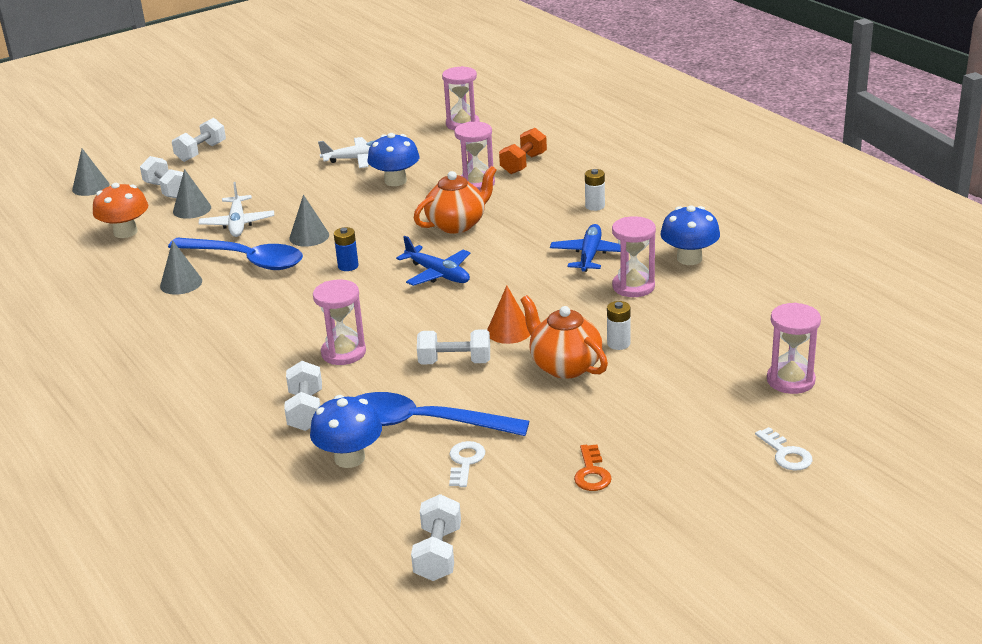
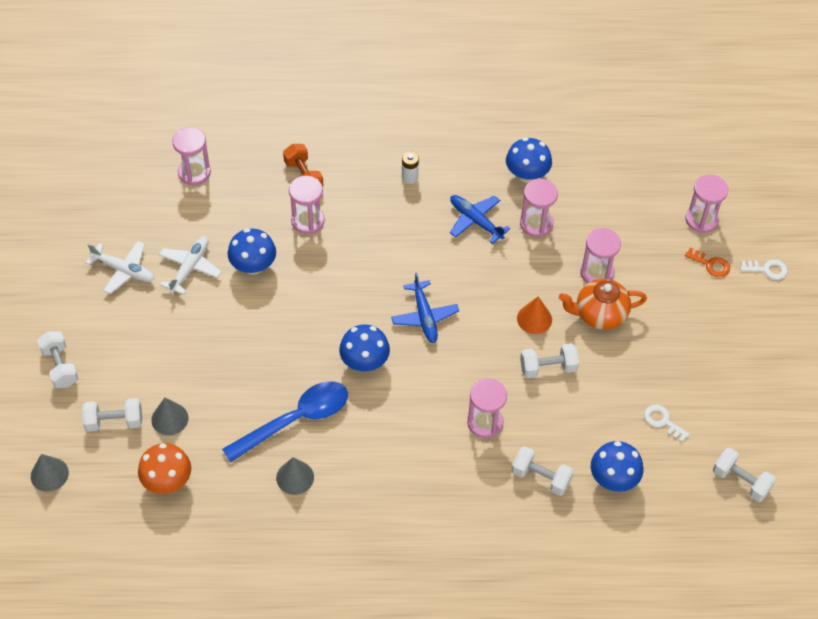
camera: 60 degrees left, 25 degrees up
(237, 223) = (227, 399): white plane -> white plane (123, 270)
(309, 236) = (294, 363): grey cone -> none
(348, 266) = (364, 362): blue battery -> blue mushroom
(423, 423) = (605, 421): blue spoon -> none
(437, 274) = (424, 316): blue plane -> blue plane turned 90 degrees clockwise
(455, 362) = (548, 368): white dumbbell -> white dumbbell turned 45 degrees clockwise
(457, 224) = (362, 267): orange teapot -> none
(592, 473) = (719, 367): orange key -> orange key (710, 264)
(618, 343) = (597, 273): white battery -> pink hourglass

